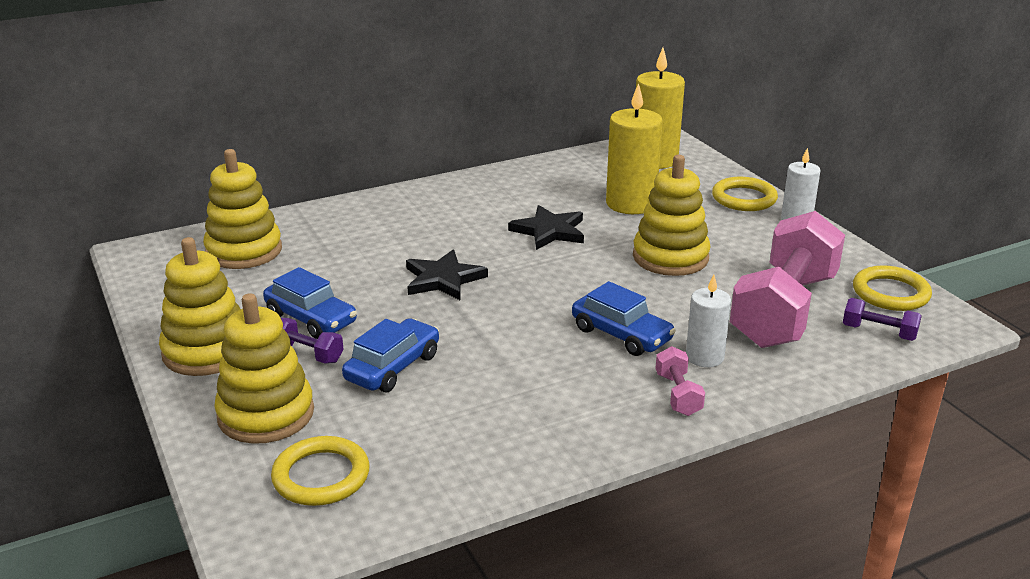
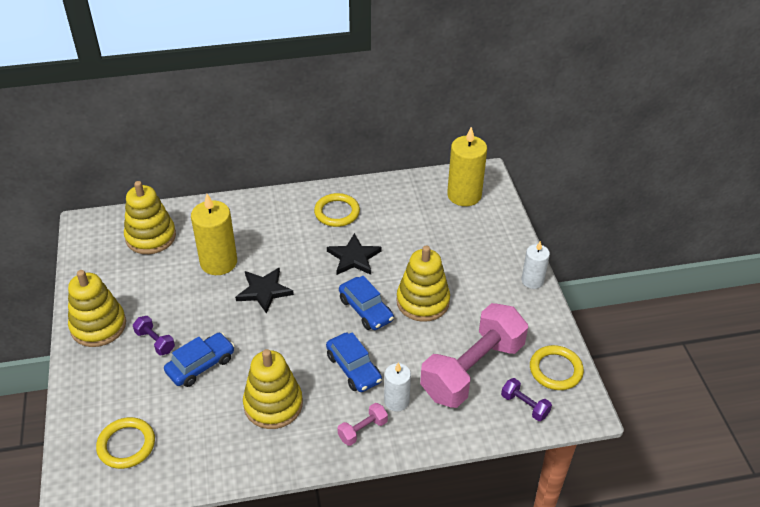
camera: 15 degrees right, 15 degrees up
(266, 414) = (113, 388): yellow stacking toy -> yellow stacking toy (273, 404)
(311, 319) = (169, 310): blue car -> blue car (366, 310)
(631, 204) = (423, 240): yellow candle -> yellow candle (218, 262)
(678, 394) = (362, 430): pink dumbbell -> pink dumbbell turned 45 degrees clockwise
(744, 198) = (507, 250): yellow ring -> yellow ring (337, 212)

